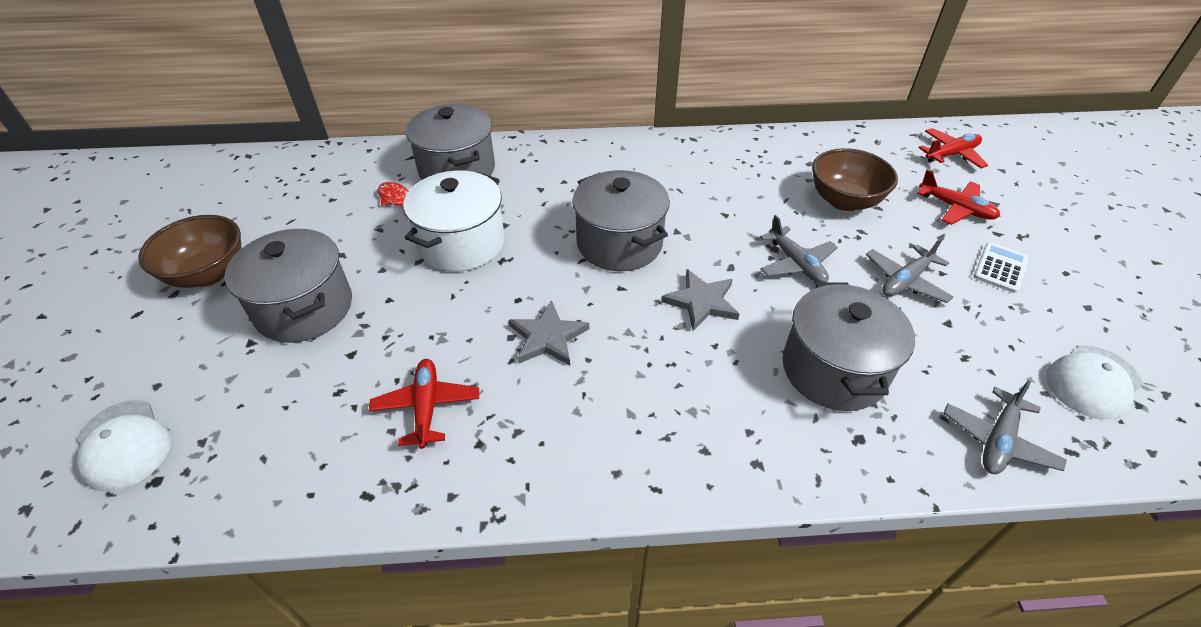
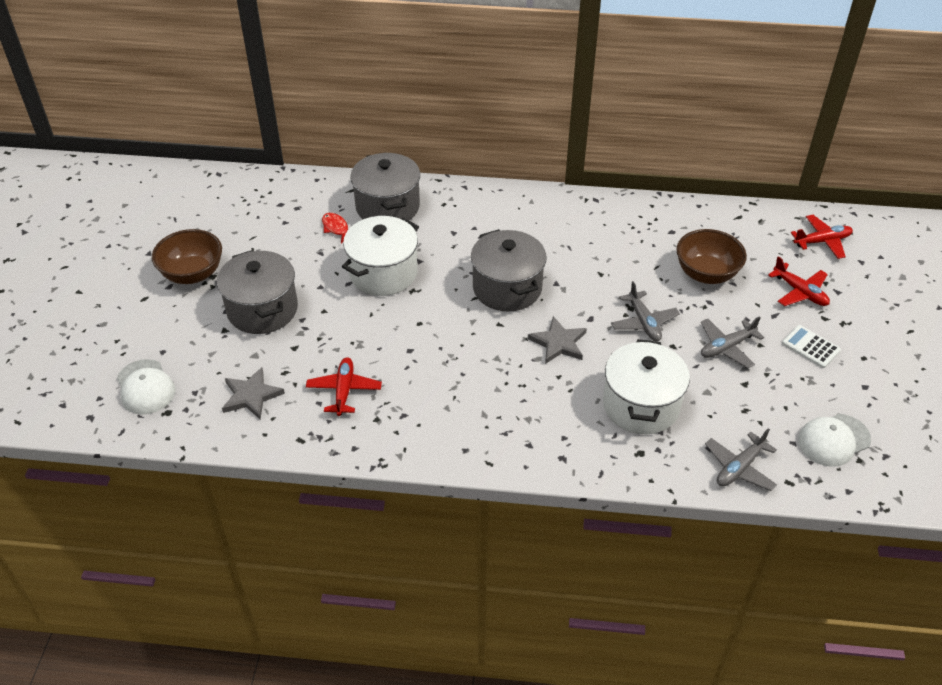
camera: 10 degrees right, 0 degrees up
(547, 337) = (436, 354): grey star -> grey star (251, 395)
(833, 370) = (641, 405): grey pot -> white pot
(1000, 268) = (810, 347): white calculator -> white calculator turned 90 degrees counterclockwise

